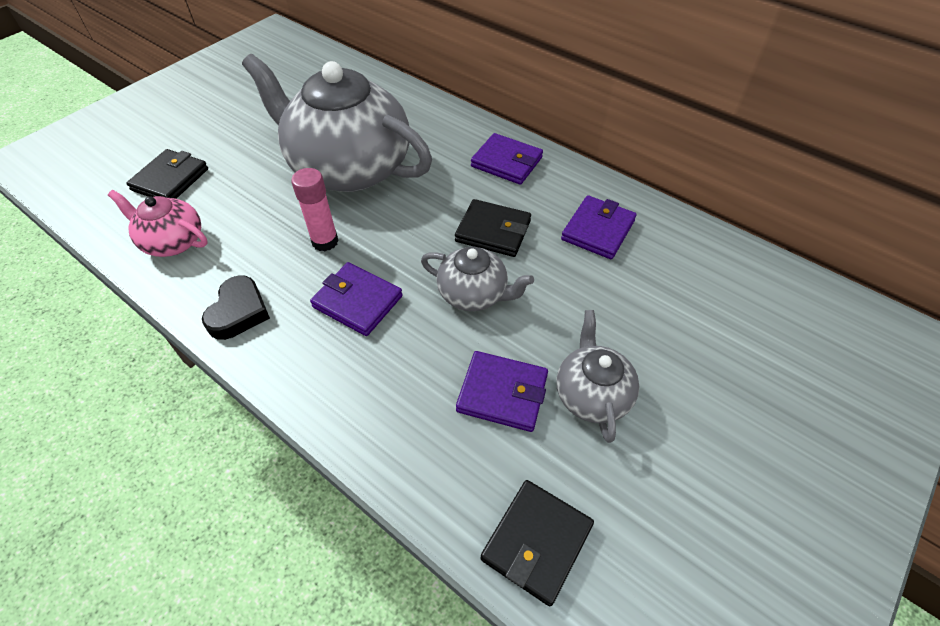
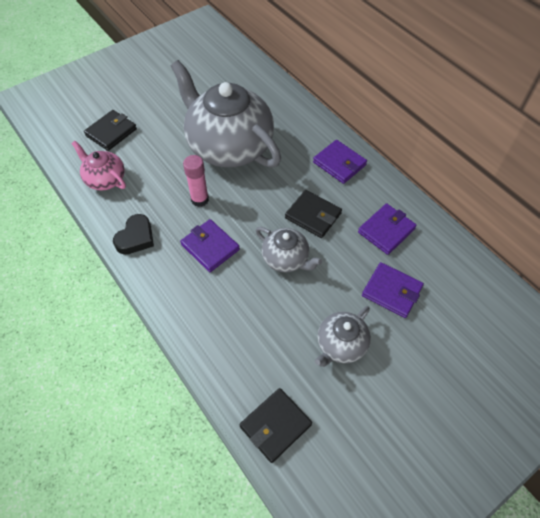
camera: 15 degrees right, 5 degrees up
(502, 393) = (283, 330): purple wallet -> purple wallet (391, 291)
(592, 394) = (340, 345): grey teapot -> grey teapot turned 150 degrees counterclockwise

